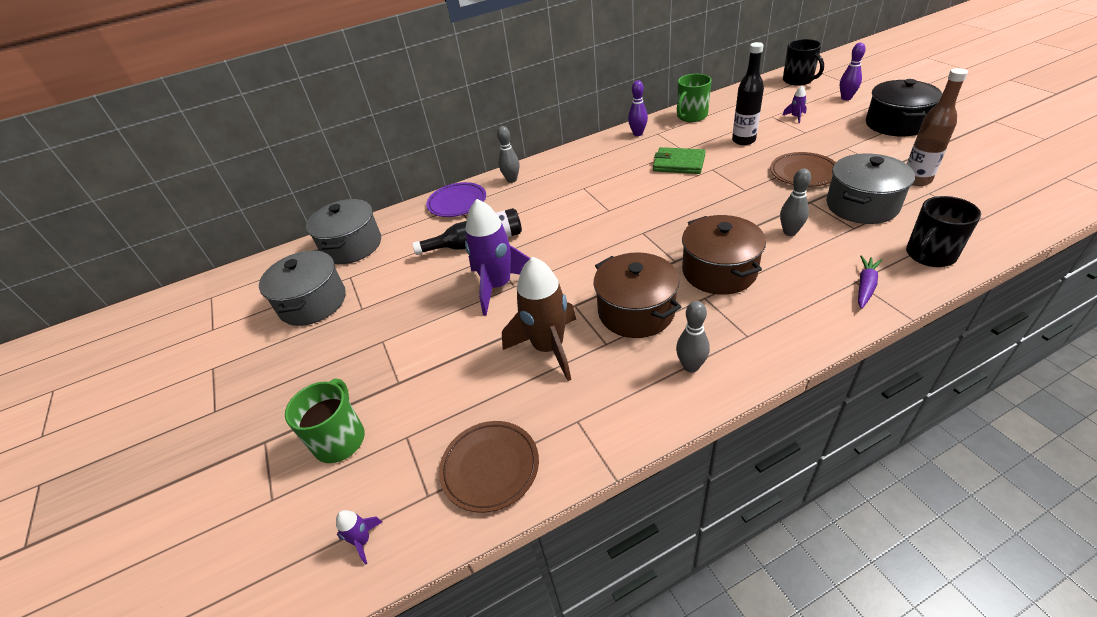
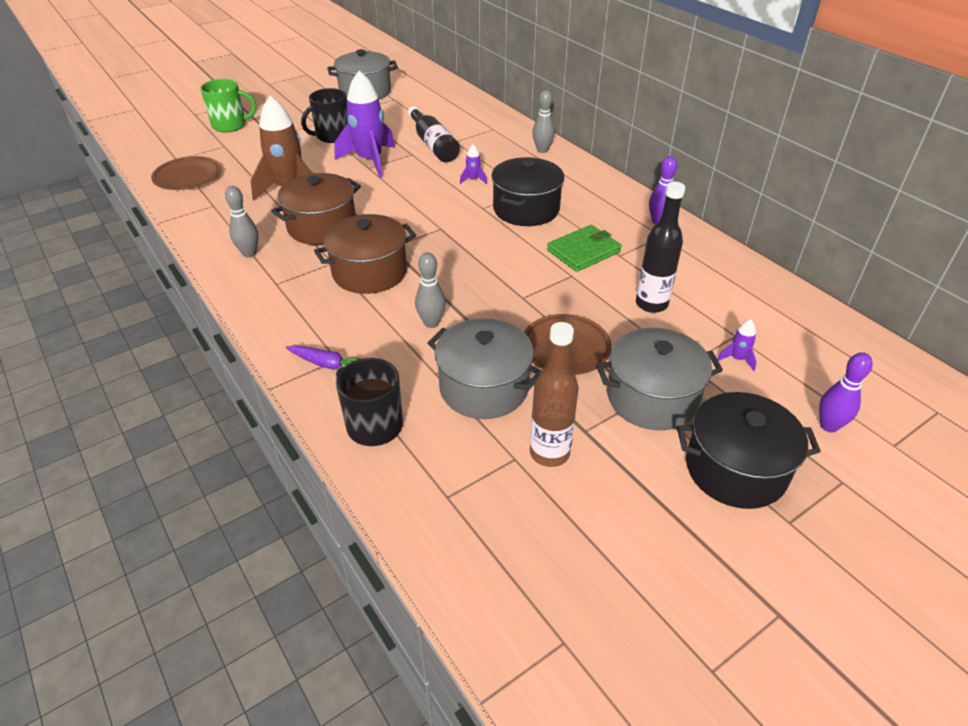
camera: 75 degrees right, 0 degrees up
(352, 246) = (435, 93): grey pot -> grey pot (652, 398)
(363, 541) = (155, 144): purple rocket -> purple rocket (473, 179)
(457, 203) = (499, 127): purple plate -> none
(614, 188) = (526, 209): none -> black pot
(678, 163) = (583, 251): green wallet -> green wallet turned 45 degrees clockwise
(691, 116) = (718, 263): green mug -> none
(798, 80) = (889, 378): black mug -> black mug (332, 136)

